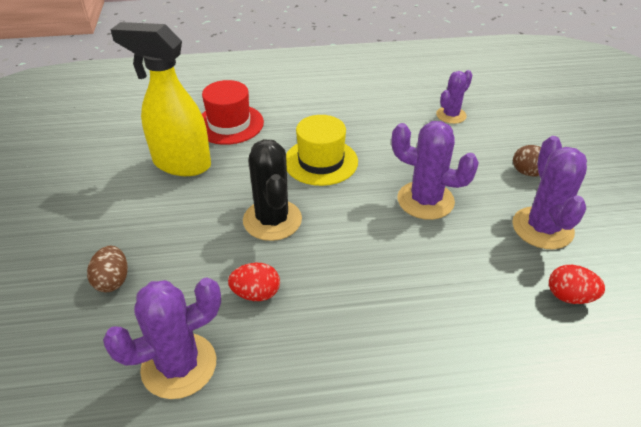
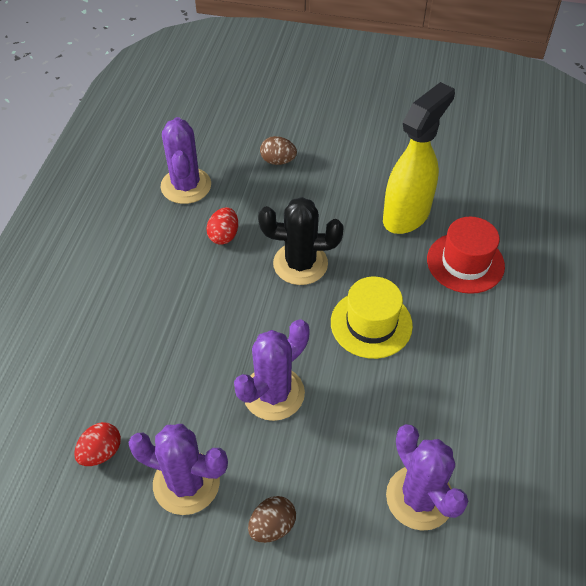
camera: 110 degrees right, 10 degrees up
(451, 115) = (419, 497): purple cactus -> purple cactus, size x1.60

